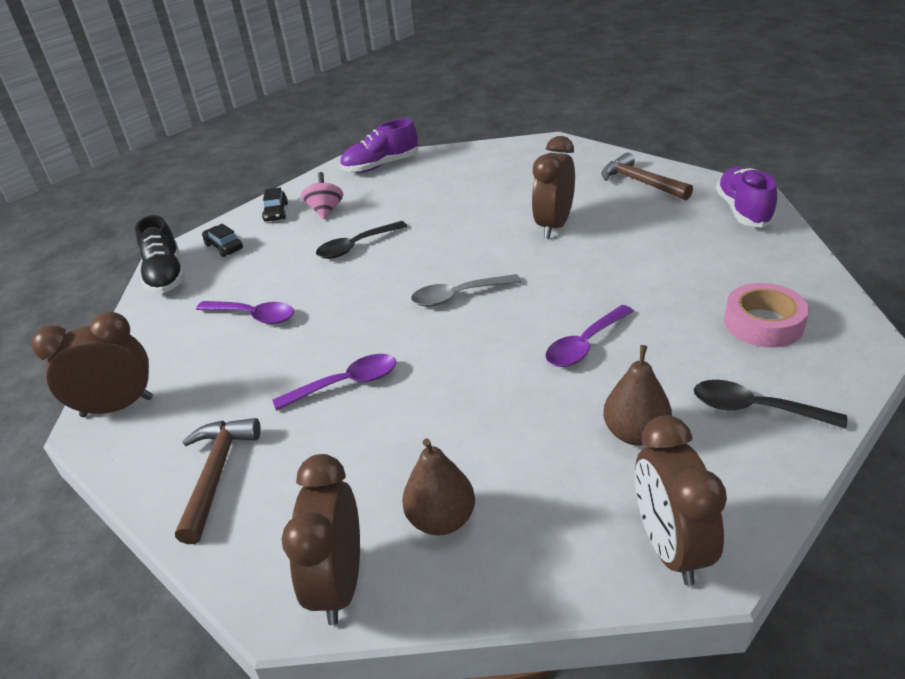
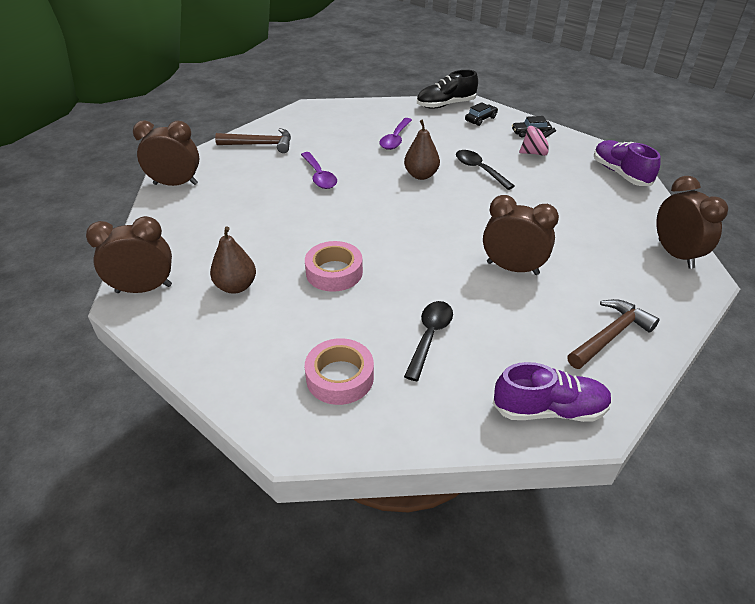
camera: 85 degrees right, 5 degrees up
(117, 407) = (320, 111): brown clock -> brown clock (675, 254)
(441, 519) = (200, 211): brown pear -> brown pear (421, 175)
(458, 296) = (406, 216): grey spoon -> none
(584, 345) = (334, 272): purple spoon -> pink tape
(754, 408) = (239, 348): black spoon -> black spoon (430, 336)

